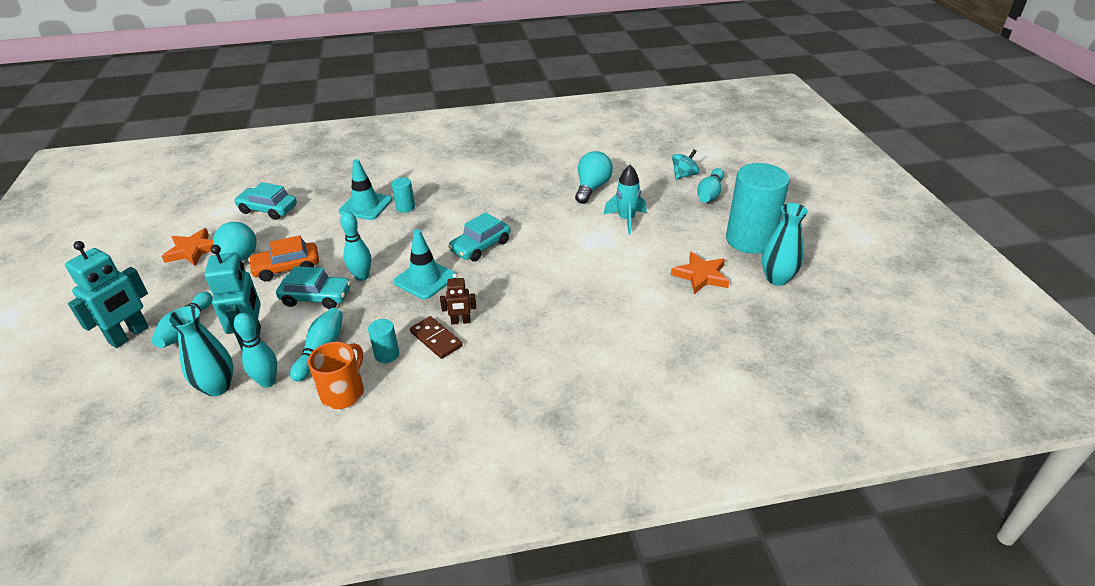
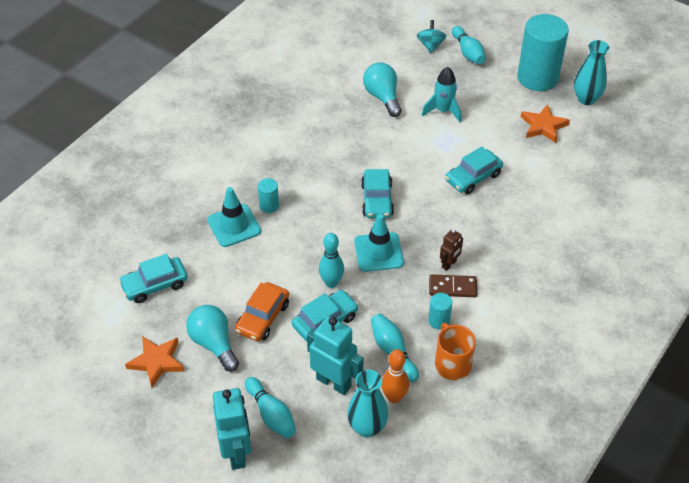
camera: 45 degrees left, 10 degrees up
(268, 382) = (394, 397): turquoise bowling pin -> orange bowling pin
(578, 276) = (473, 177): none -> turquoise car

